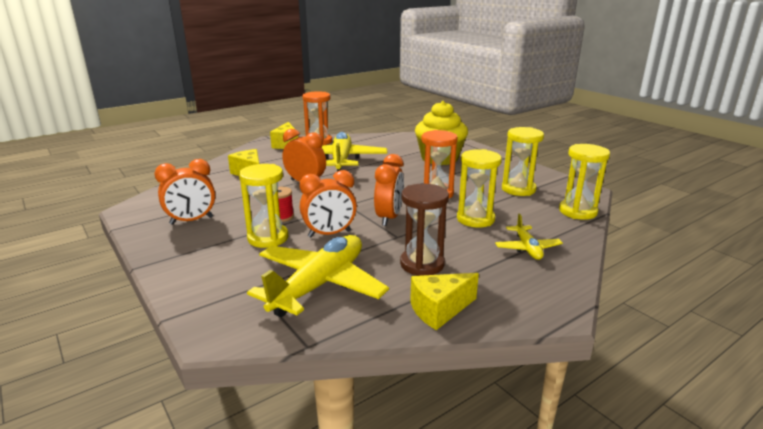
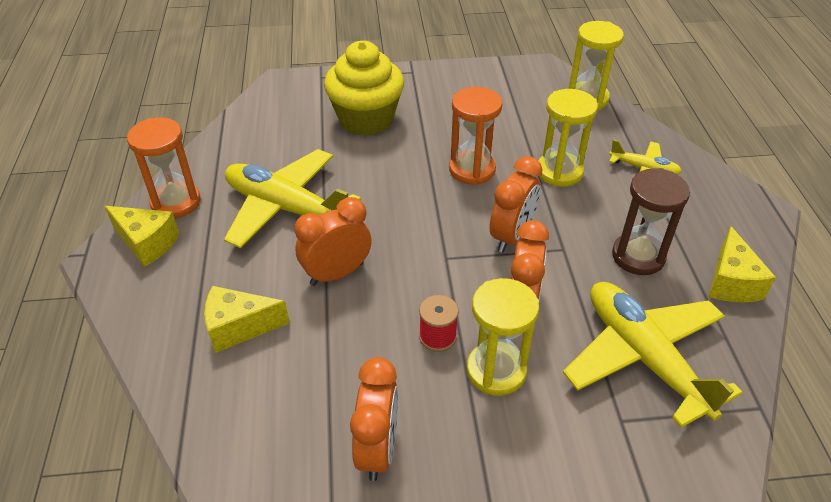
camera: 60 degrees left, 20 degrees up
(389, 218) = (511, 236): orange clock -> orange clock turned 75 degrees clockwise
(518, 189) = (507, 107): yellow hourglass -> none

